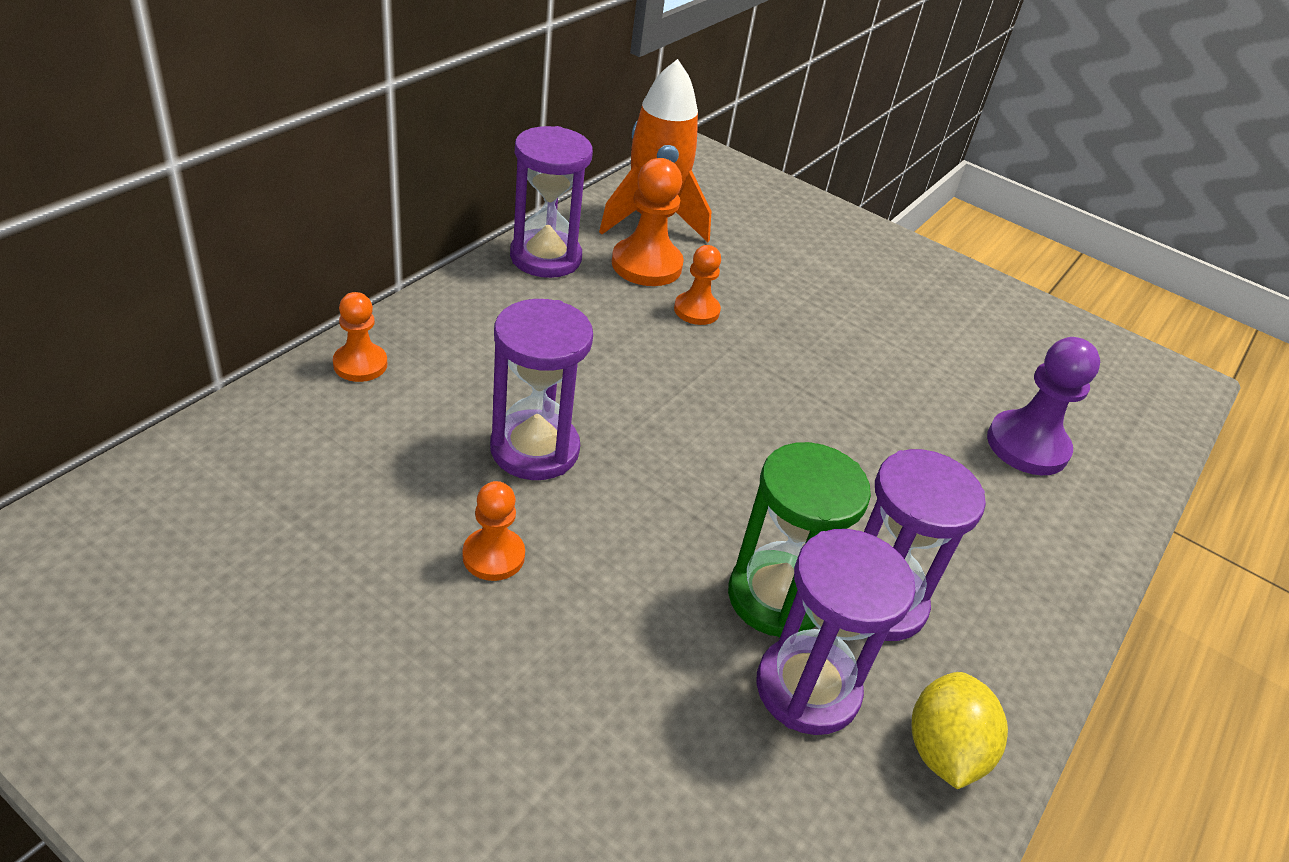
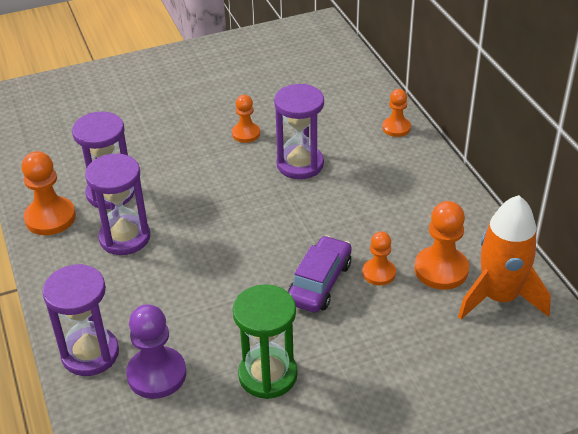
camera: 130 degrees right, 0 degrees up
(545, 257) = (468, 223): purple hourglass -> purple hourglass (90, 354)
(758, 354) = (320, 283): none -> purple car
(775, 597) = (157, 205): green hourglass -> green hourglass (268, 375)
(943, 751) = (50, 218): yellow lemon -> orange pawn

